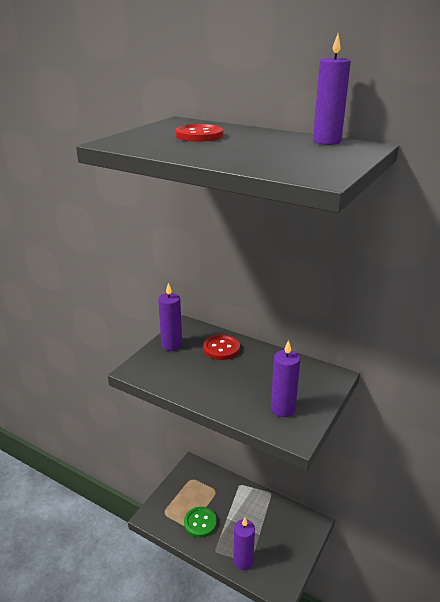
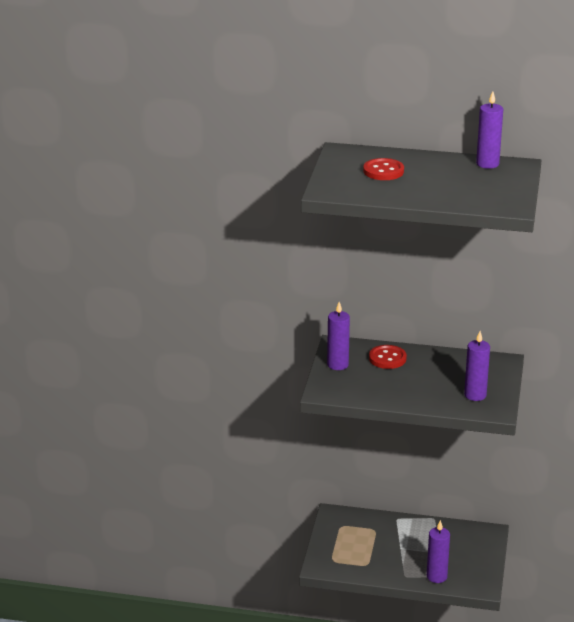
camera: 20 degrees left, 0 degrees up
(200, 523) = (376, 559): green button -> none

